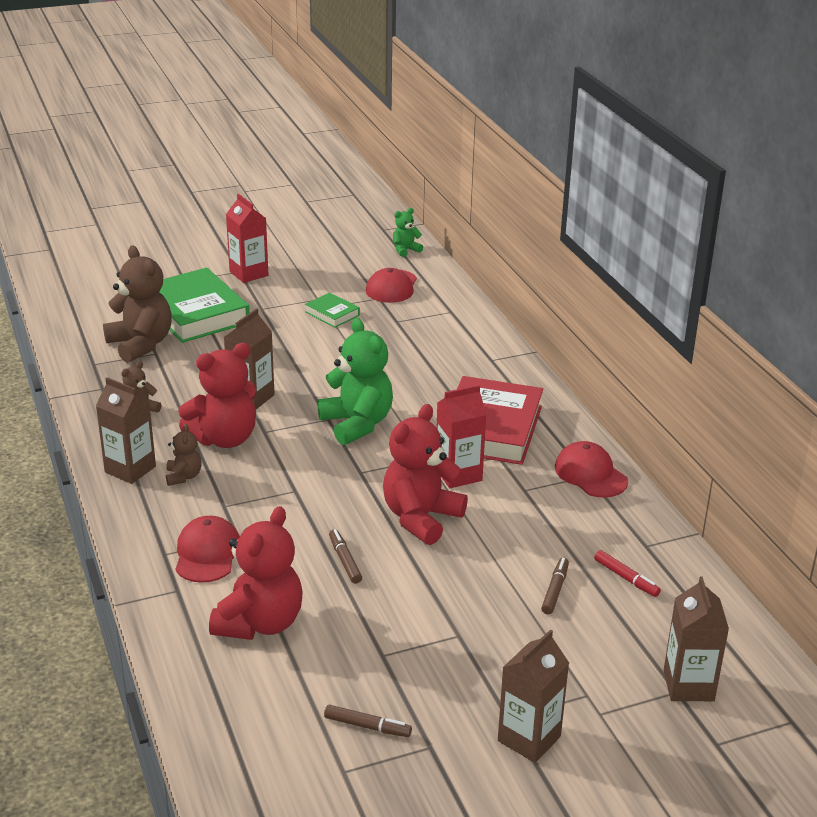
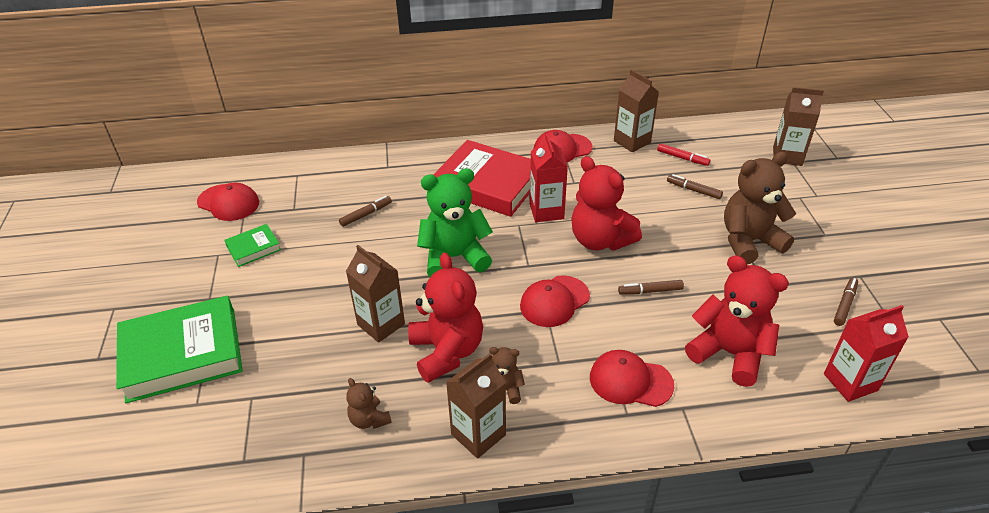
camera: 75 degrees left, 10 degrees up
(141, 345) = (225, 410): brown teddy bear -> brown teddy bear (749, 241)
(249, 273) = (125, 301): red carton -> red carton (850, 382)
(309, 494) = (554, 301): none -> red cap
(404, 361) = (365, 214): none -> brown marker
(405, 250) = (164, 184): green teddy bear -> none
(529, 739) = (844, 229): brown carton -> brown carton (632, 142)
(626, 578) = (682, 158): red marker -> red marker turned 60 degrees clockwise

